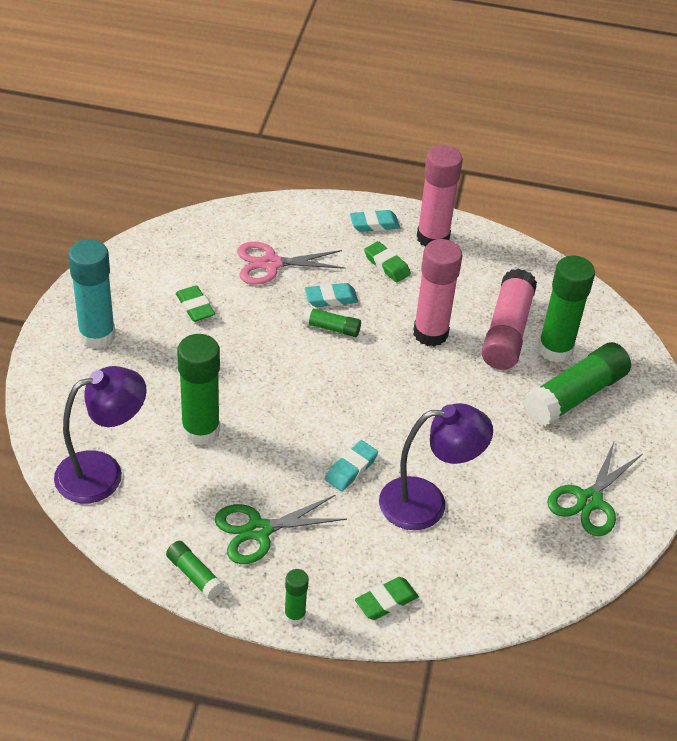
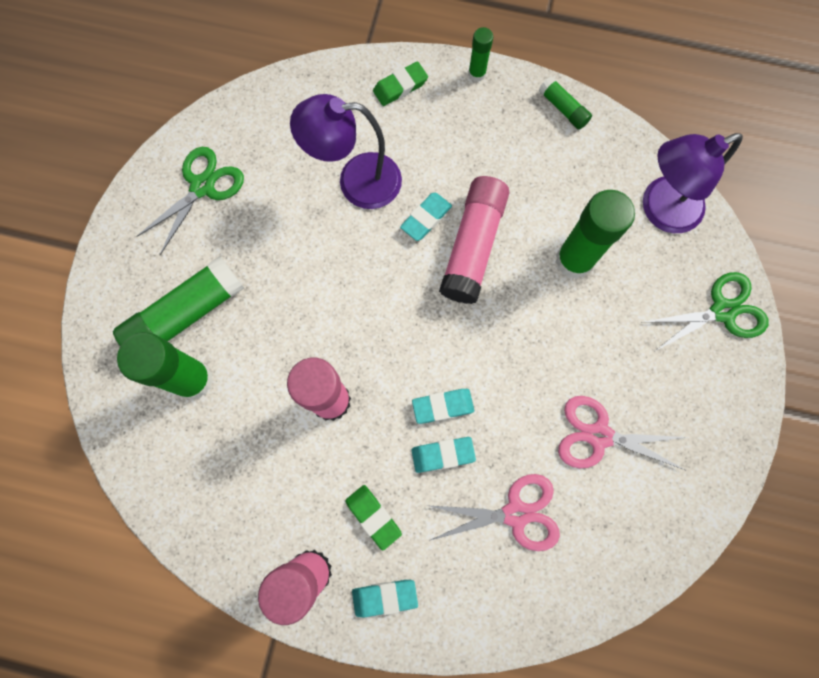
camera: 175 degrees left, 30 degrees up
(97, 336) = (701, 387): turquoise glue stick -> none
(195, 307) = (599, 435): green eraser -> pink scissors
(259, 530) = (510, 151): green scissors -> green scissors (722, 311)
(331, 328) = (443, 406): green glue stick -> turquoise eraser
(507, 331) = (243, 406): pink glue stick -> pink glue stick (472, 246)

